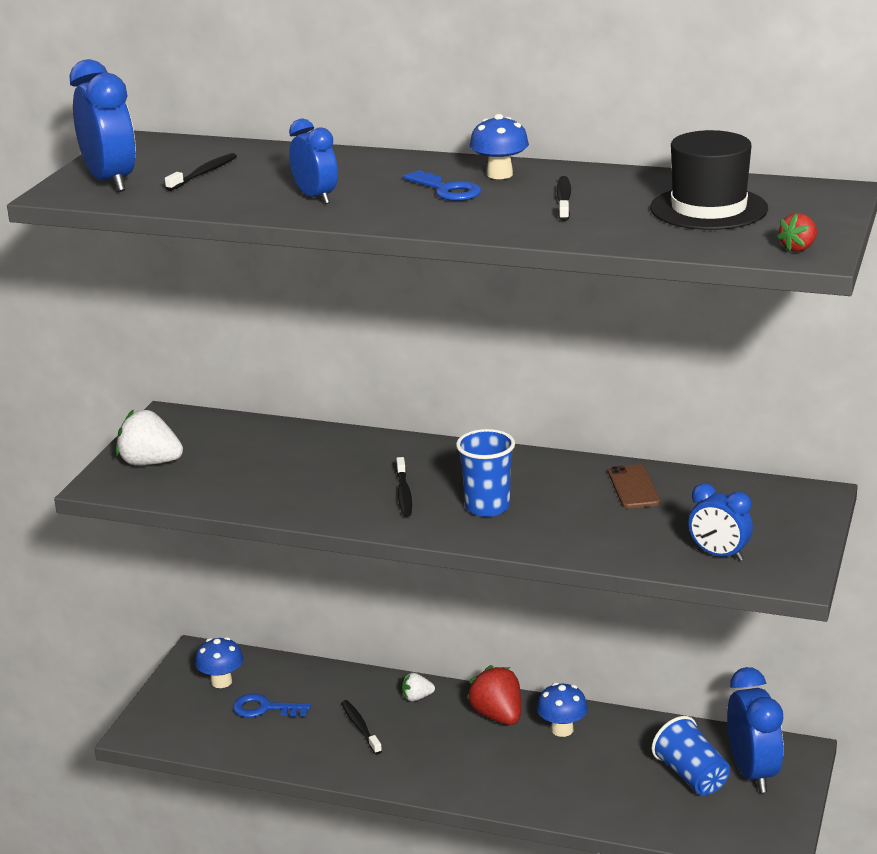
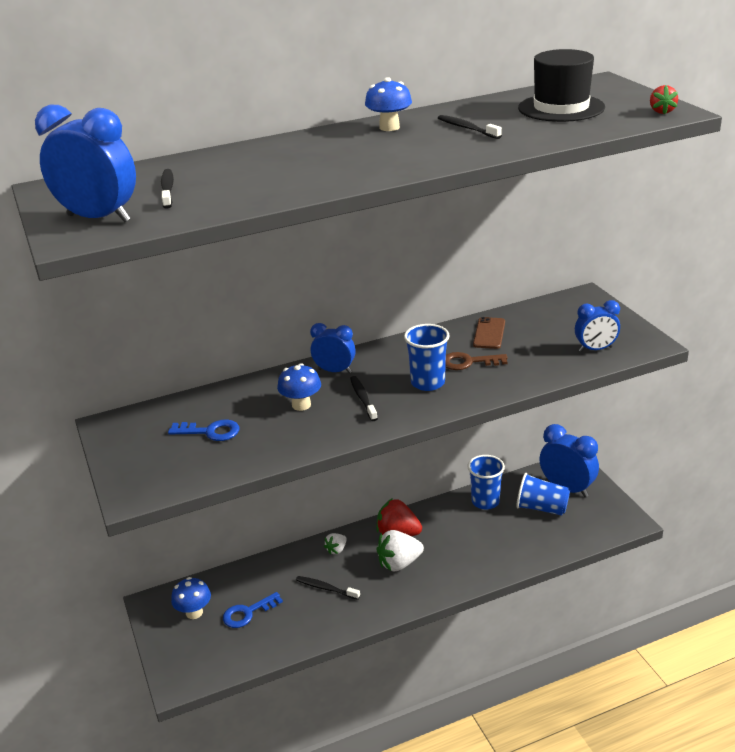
camera: 40 degrees left, 5 degrees up
(150, 463) = (146, 462): white strawberry -> white strawberry (399, 563)
(316, 197) = (297, 177): blue clock -> blue clock (334, 371)
(404, 493) = (363, 398): black toothbrush -> black toothbrush turned 150 degrees counterclockwise
(447, 190) = (378, 145): blue key -> blue key (210, 432)
(560, 506) = (468, 362): none -> brown key
(562, 730) = (443, 521): blue mushroom -> blue mushroom (301, 405)
(633, 487) = (489, 333): brown phone -> brown phone turned 60 degrees clockwise
(636, 735) = (485, 501): none -> blue cup

